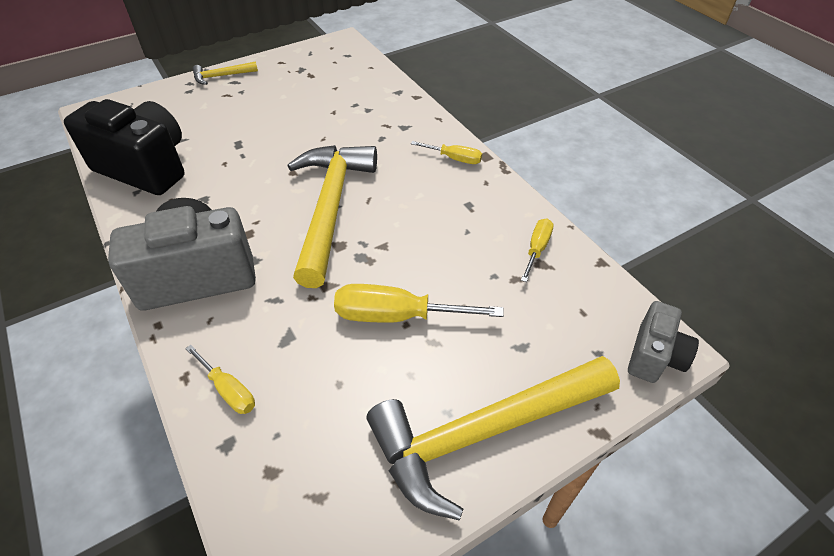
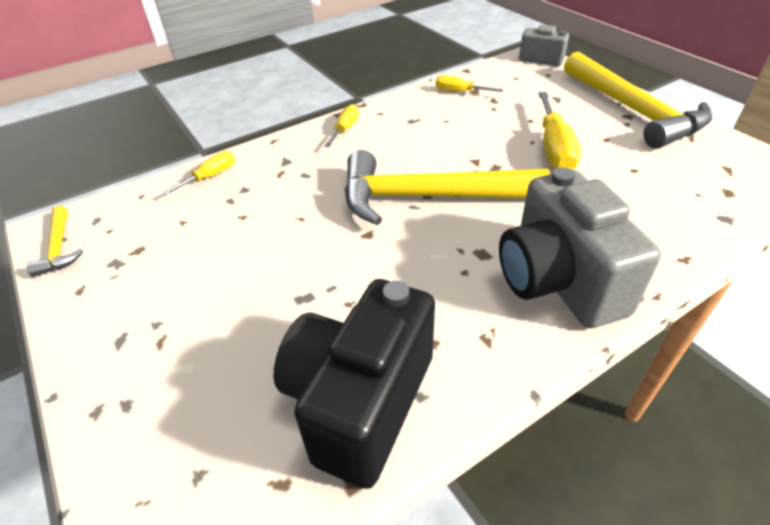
camera: 90 degrees left, 5 degrees down
(221, 76) = (92, 363): yellow hammer -> yellow hammer (59, 248)
(228, 390) = (679, 227): yellow screwdriver -> yellow screwdriver (210, 177)

